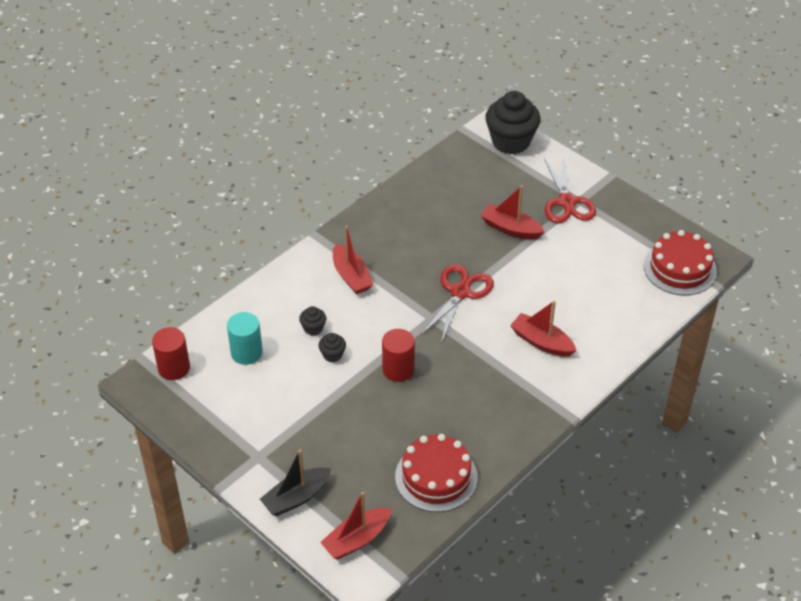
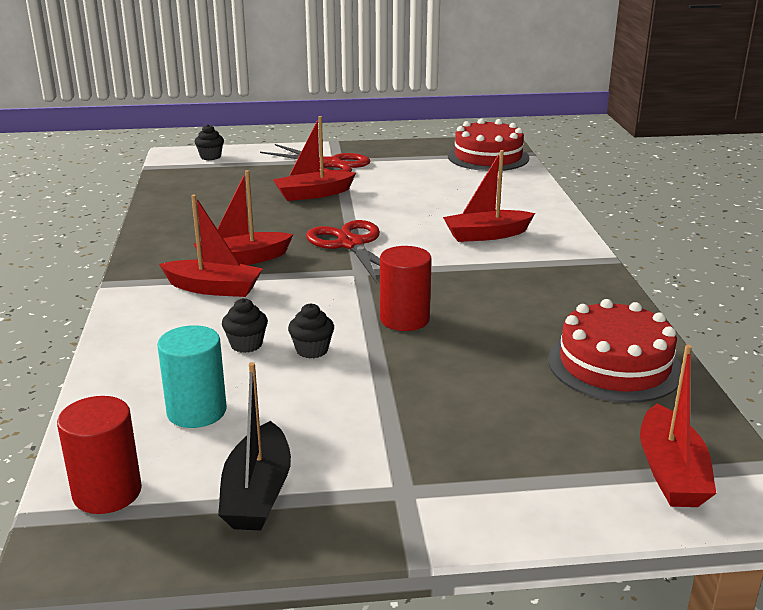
camera: 50 degrees left, 20 degrees down
(296, 497) = (530, 491): black boat -> black boat (257, 493)
(392, 263) = (242, 260): none -> red boat
(511, 142) = (210, 157): black cupcake -> black cupcake, size x0.44

